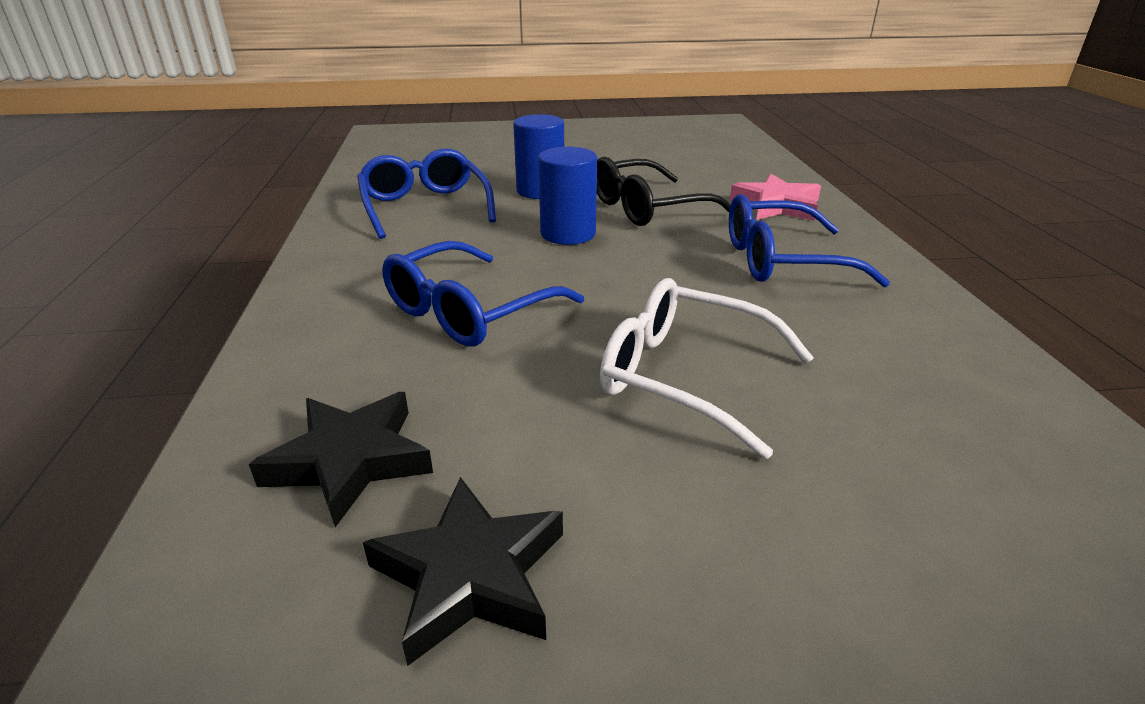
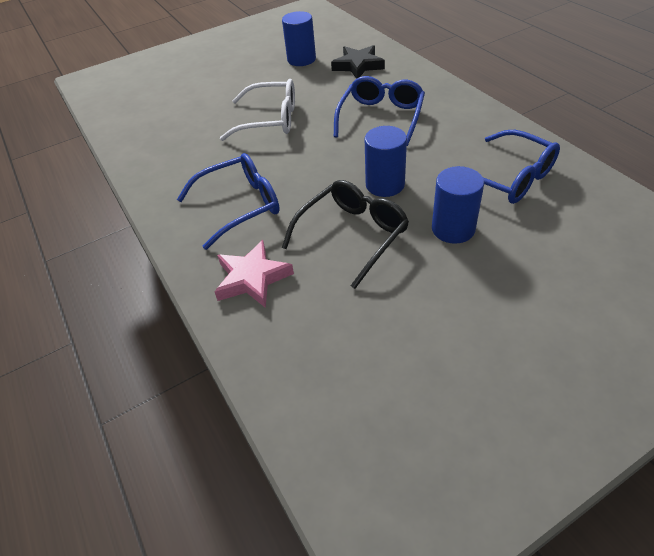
camera: 160 degrees right, 15 degrees up
(470, 575) = (301, 59): black star -> blue cylinder

